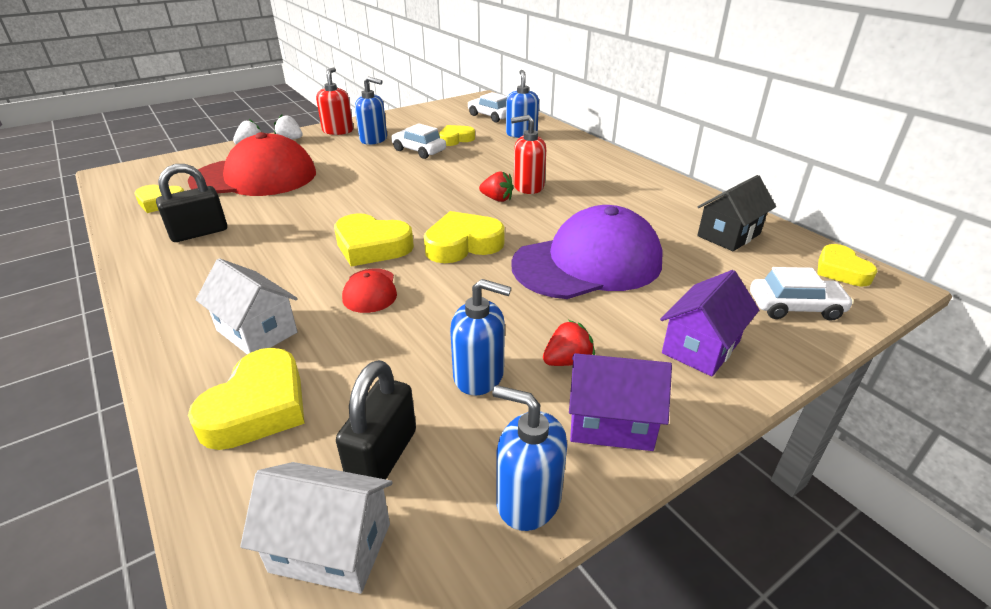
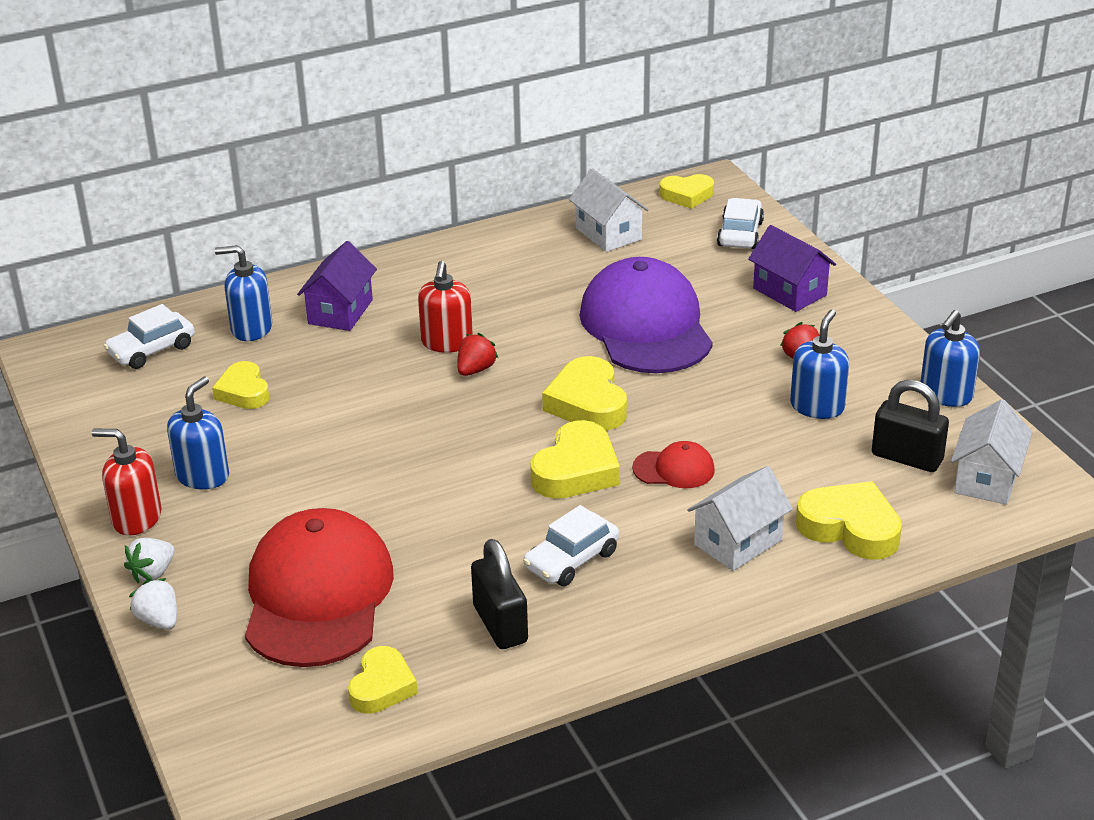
camera: 80 degrees left, 0 degrees up
(419, 151) = (277, 429): white car -> white car (571, 560)
(611, 423) = (875, 350): purple house -> purple house (340, 312)
(728, 235) = (608, 234): black house -> white house

